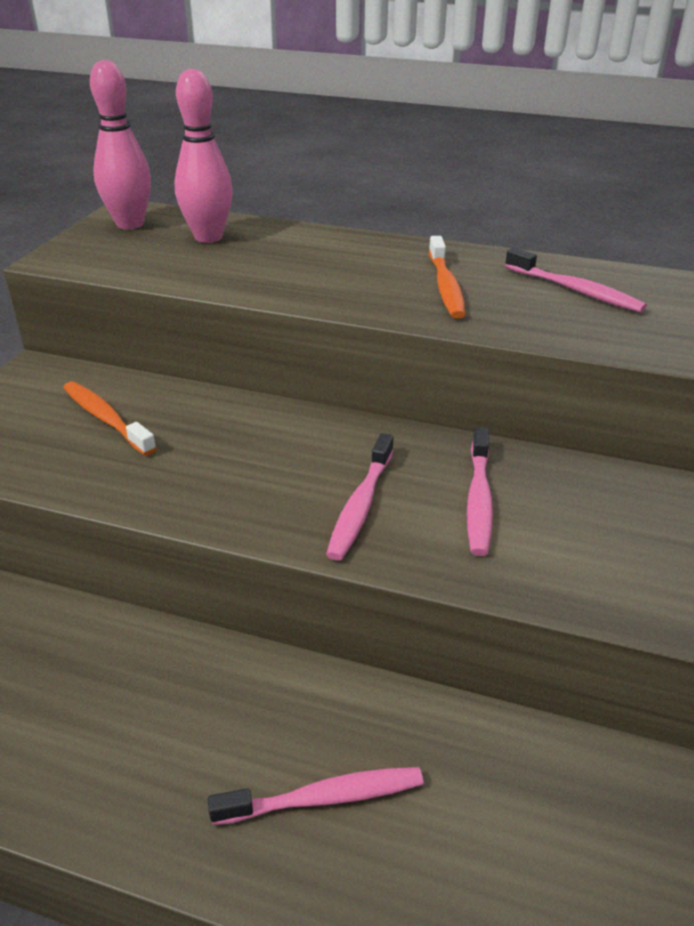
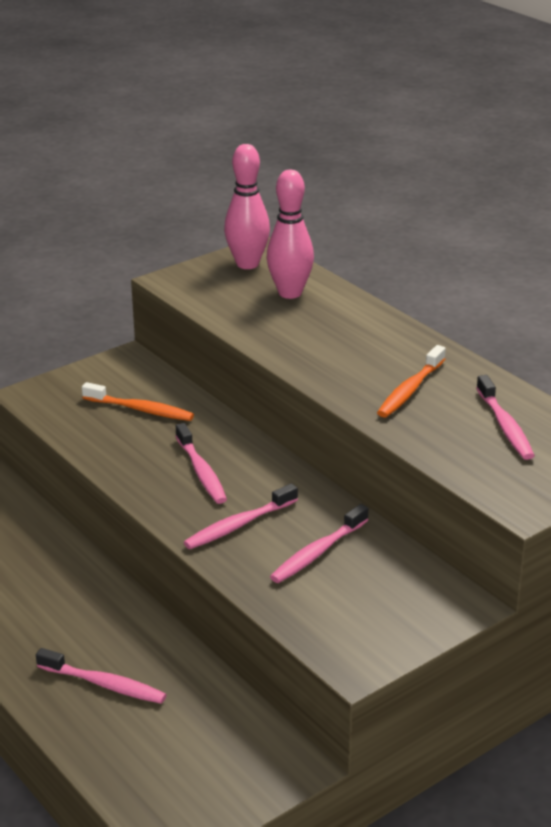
camera: 35 degrees right, 5 degrees down
(106, 418) = (141, 410): orange toothbrush -> orange toothbrush turned 120 degrees clockwise
(251, 461) = (201, 472): none -> pink toothbrush

